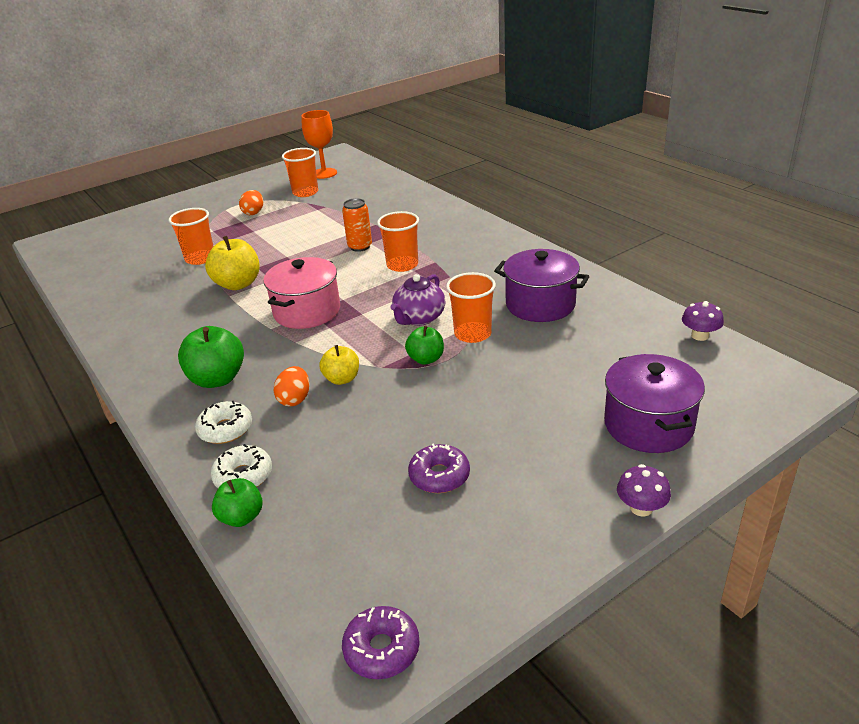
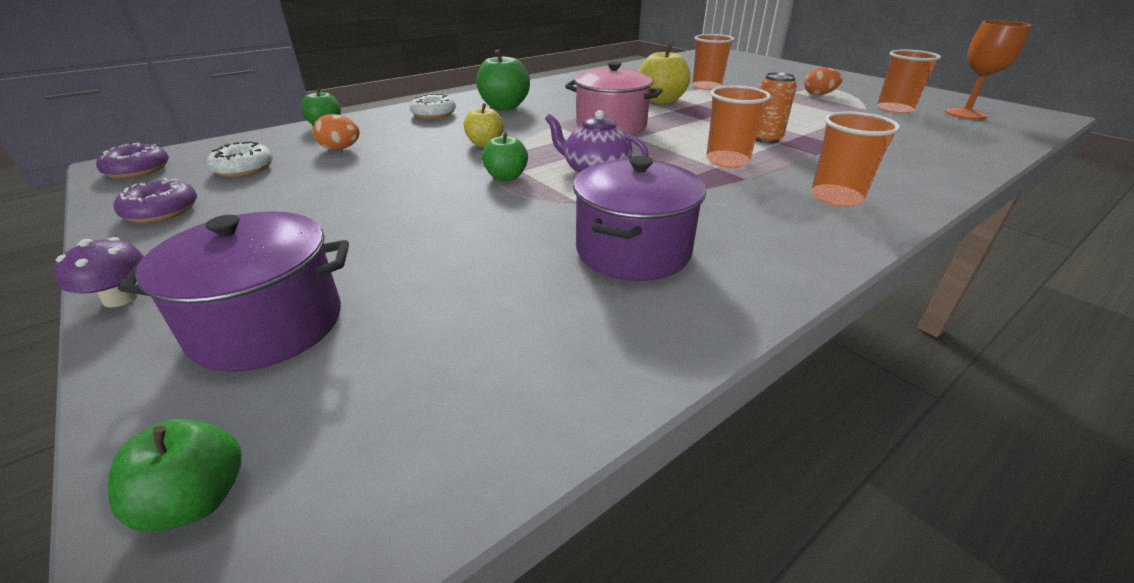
camera: 85 degrees right, 0 degrees up
(243, 476) = (372, 123): white donut -> white donut (244, 169)
(295, 399) = (461, 130): orange egg -> orange egg (340, 149)
(439, 476) = (303, 186): purple donut -> purple donut (162, 211)
(472, 334) = (555, 201): orange cup -> orange cup (836, 197)
(700, 336) = (502, 442): purple mushroom -> none
(762, 405) = (197, 500): none -> green apple

